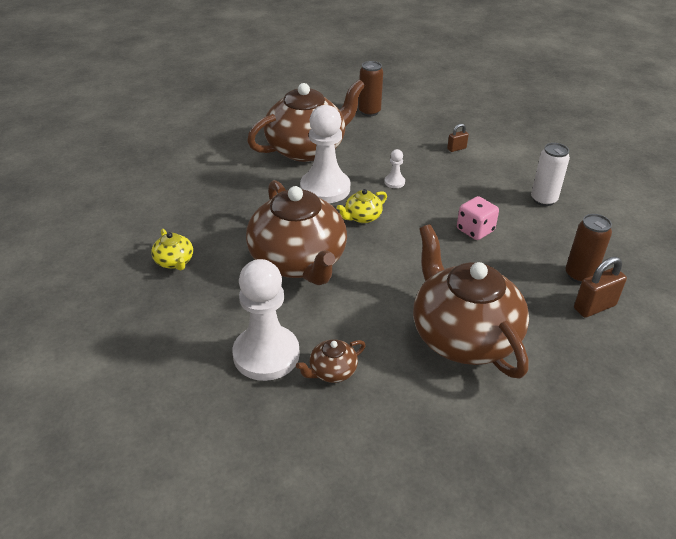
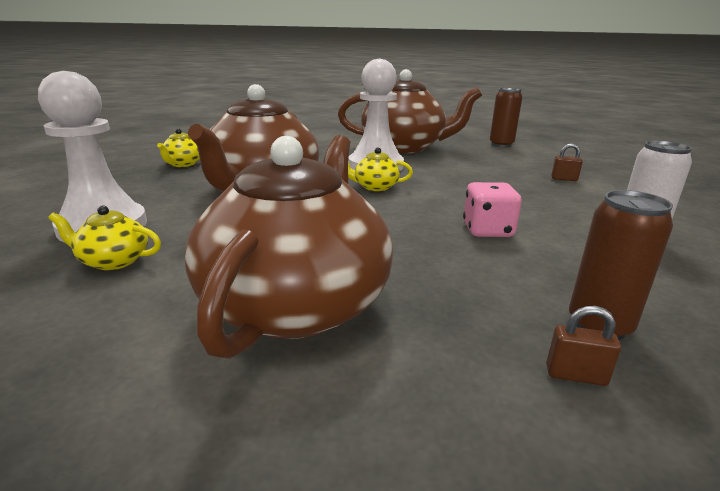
camera: 40 degrees right, 15 degrees down
(332, 371) = (113, 261): brown teapot -> yellow teapot
(394, 182) = (451, 179): white pawn -> none
(594, 307) = (575, 375): brown padlock -> brown padlock, size x0.58

